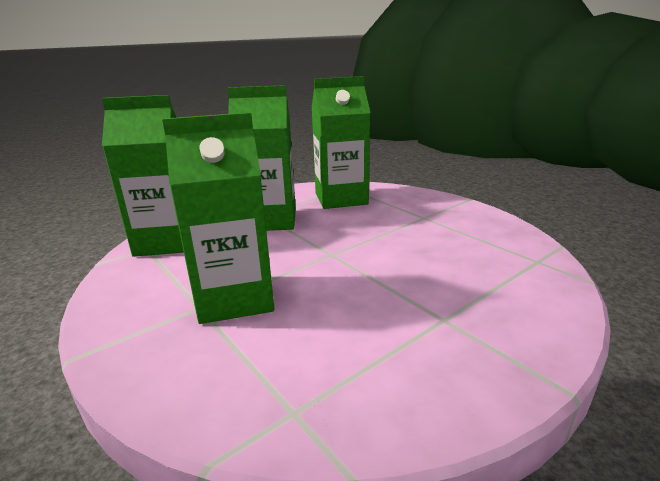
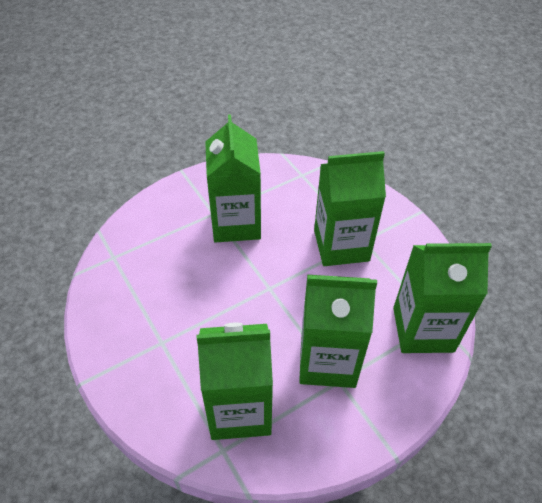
camera: 175 degrees left, 25 degrees up
(399, 308) = (236, 223): none -> green carton

